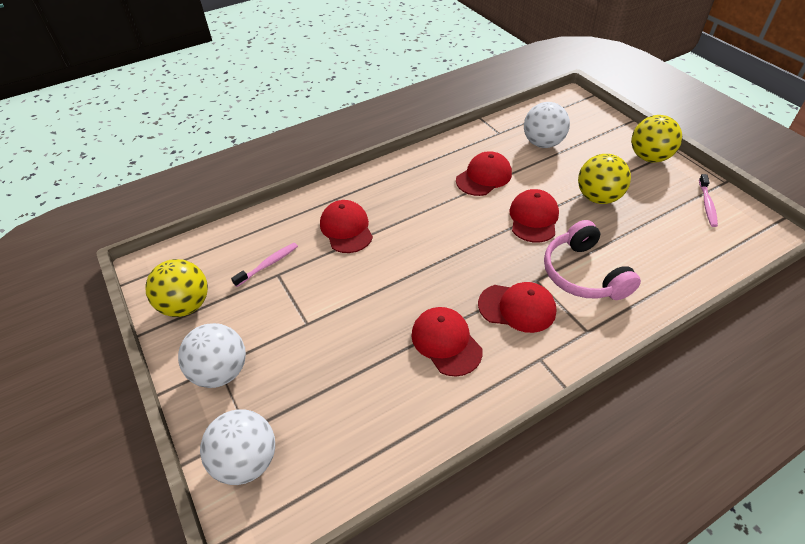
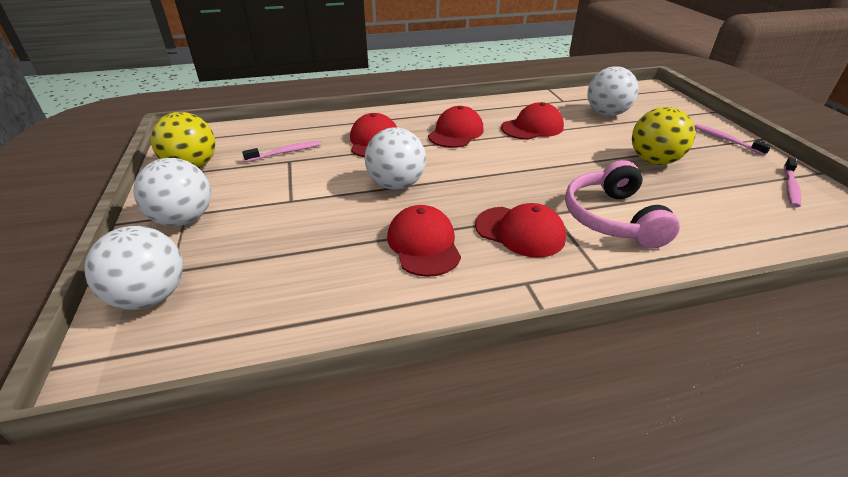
camera: 15 degrees right, 10 degrees down
(393, 280) = (396, 184): none -> white ball
(533, 218) = (572, 165): red cap -> red cap (456, 132)
(649, 157) = (726, 140): yellow ball -> pink toothbrush

